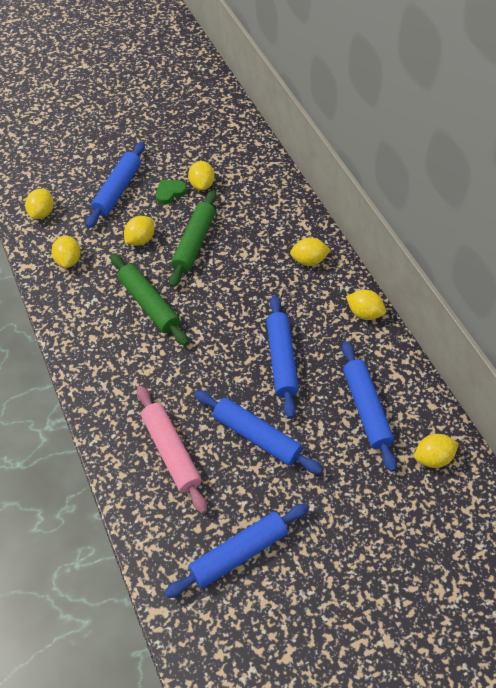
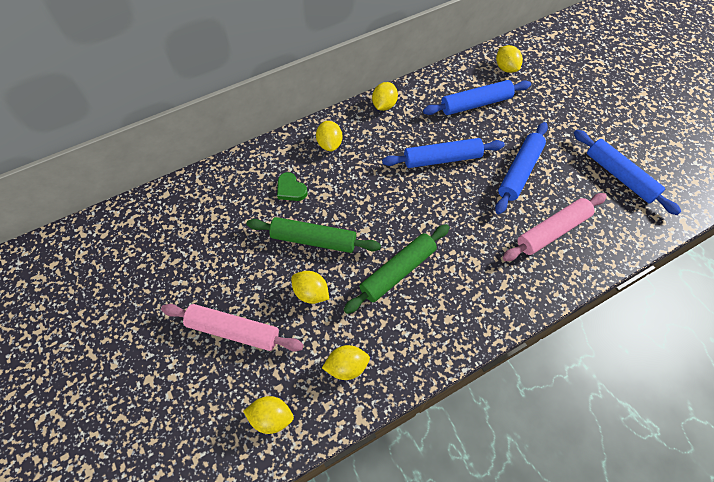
camera: 95 degrees left, 5 degrees up
(117, 190) = (233, 331): blue rolling pin -> pink rolling pin
(170, 192) = (239, 272): green heart -> green heart (291, 189)
(202, 185) = (228, 242): yellow lemon -> none

